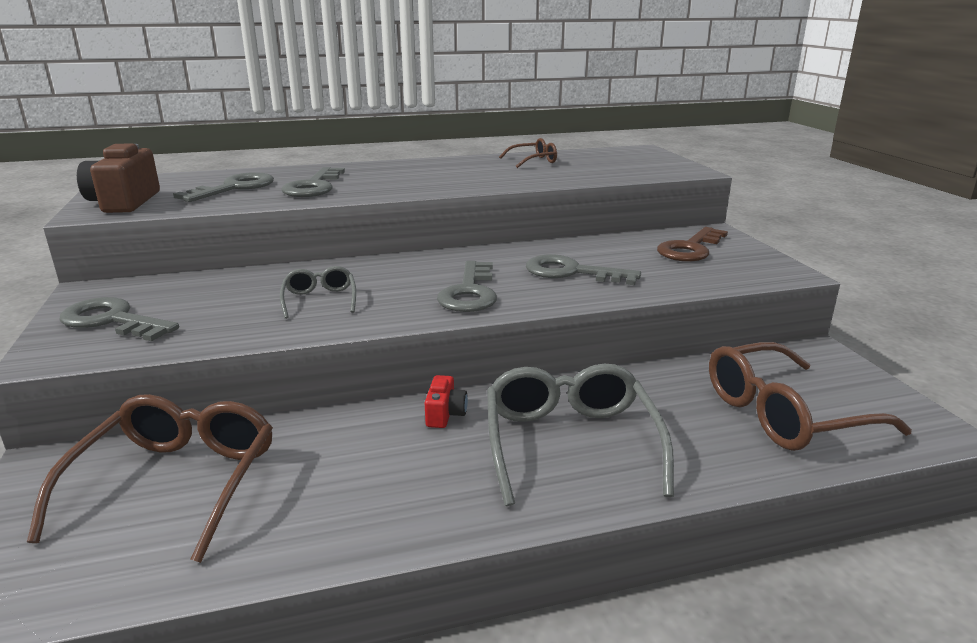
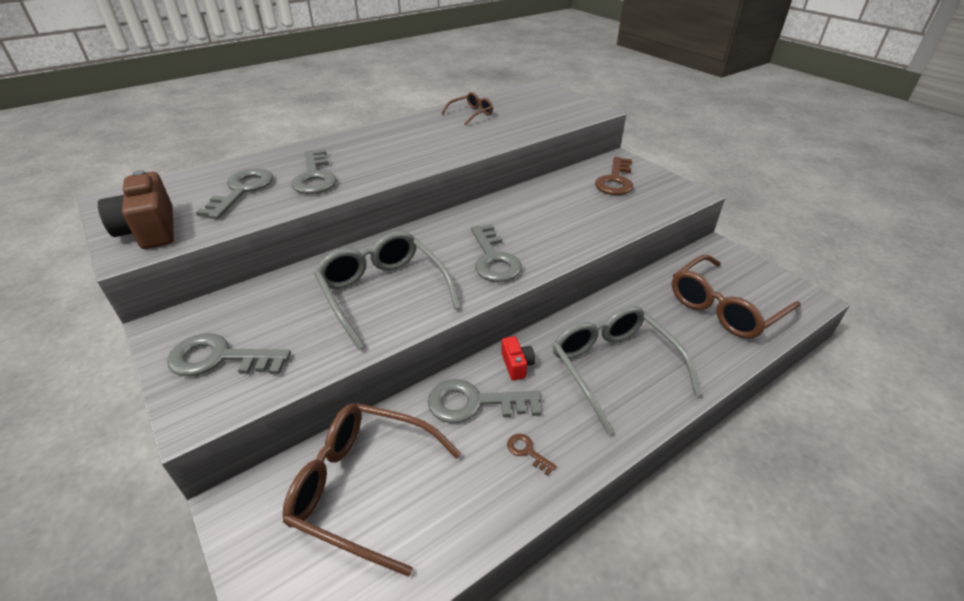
camera: 20 degrees left, 15 degrees up
(176, 483) = (363, 486): brown glasses -> brown glasses turned 60 degrees counterclockwise
(320, 300) = (383, 292): grey glasses -> grey glasses, size x1.94
(388, 498) = (527, 451): none -> brown key
(571, 272) = (551, 221): grey key -> grey key (474, 403)

